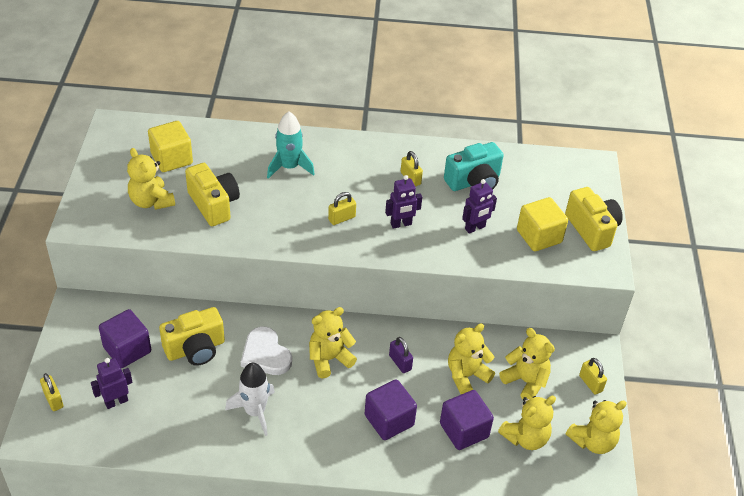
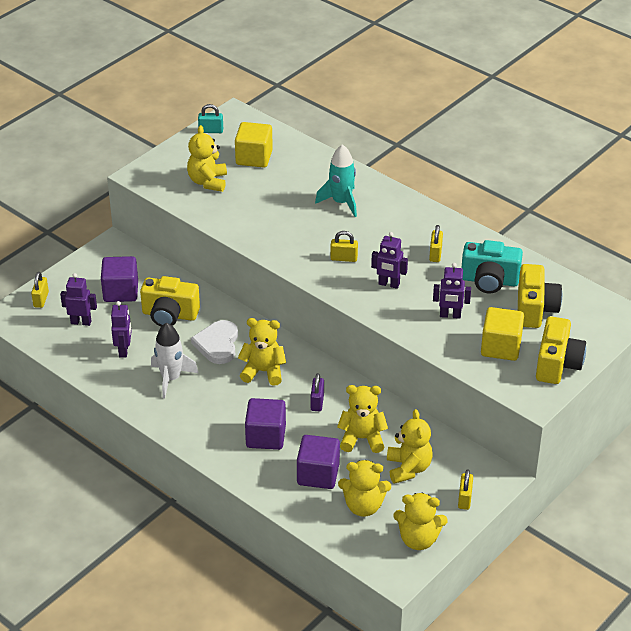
camera: 40 degrees right, 5 degrees down
(106, 150) = (211, 131): none -> turquoise padlock
(185, 408) = (124, 350): none -> purple robot
(214, 204) = (252, 204): yellow camera -> yellow camera (534, 309)

